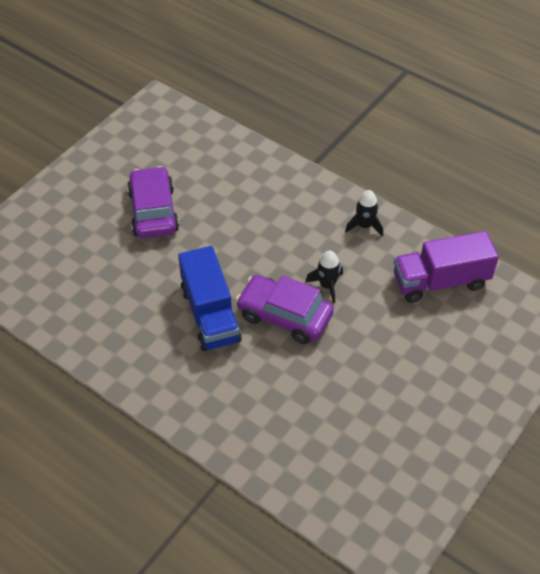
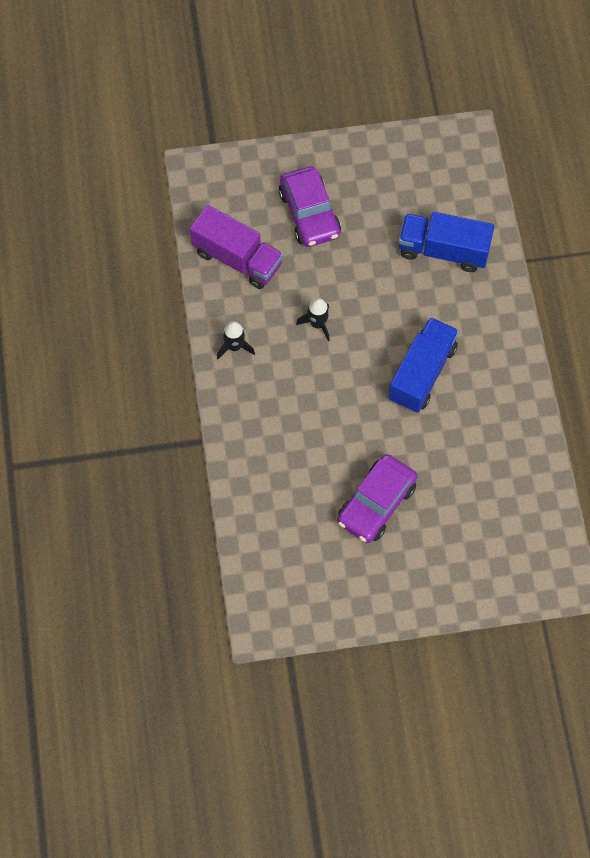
camera: 135 degrees left, 15 degrees up
(284, 316) = (372, 327): purple car -> purple car (309, 214)
(296, 422) = (443, 250): none -> blue truck

